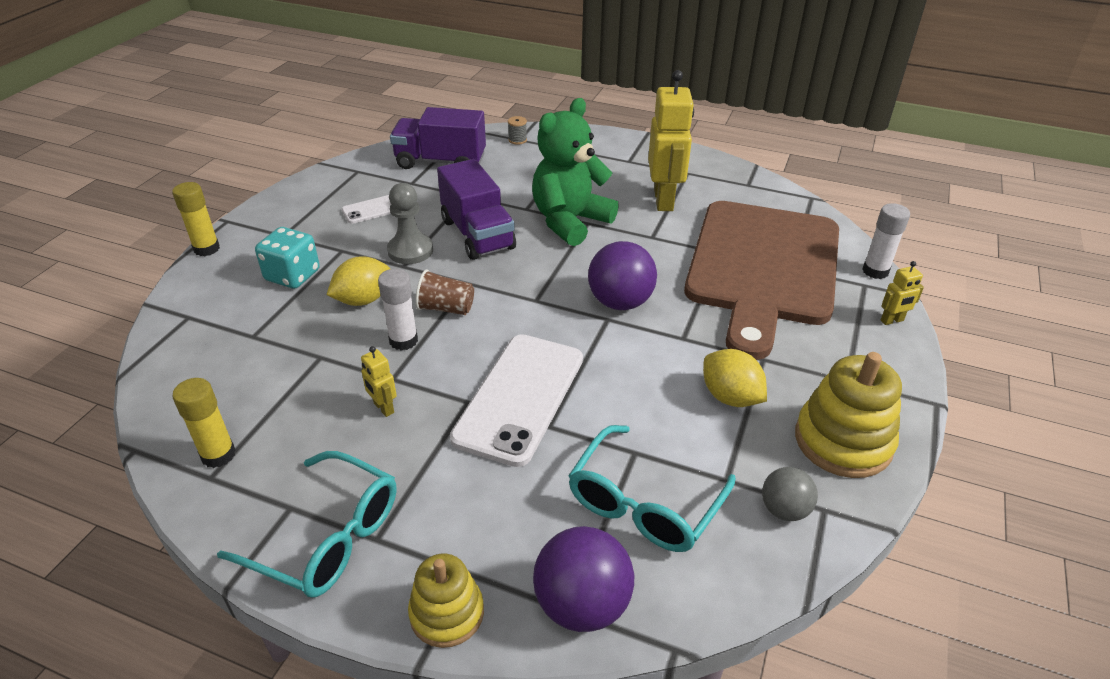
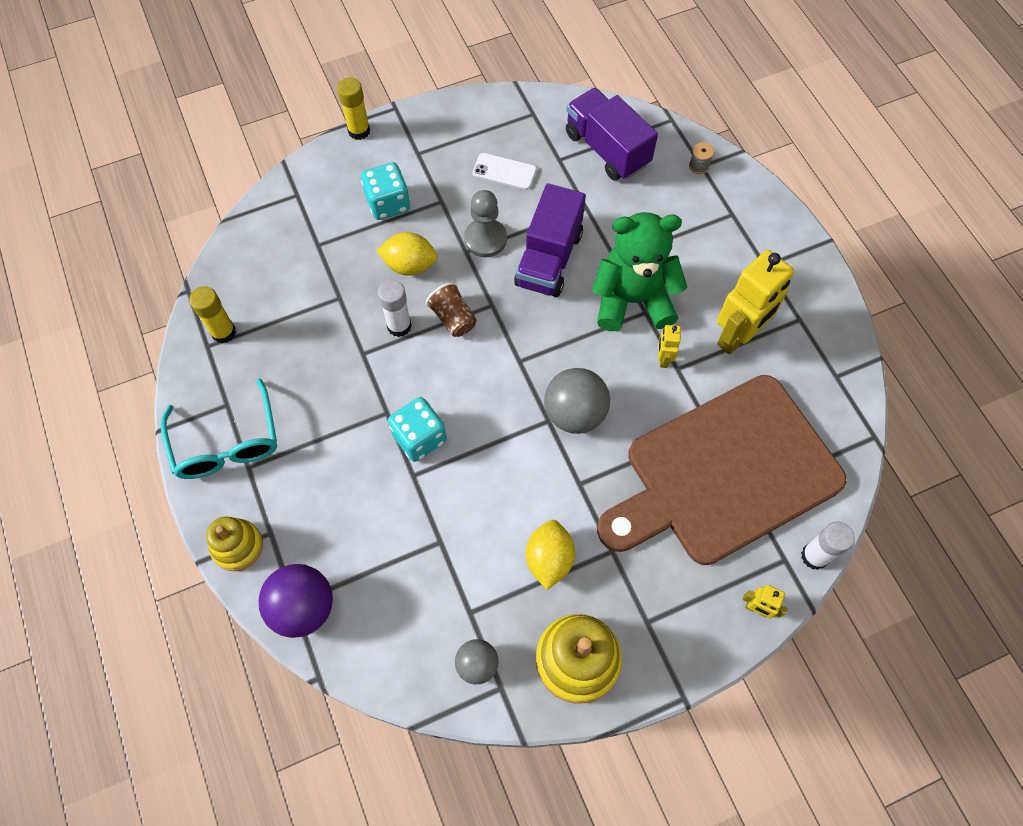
camera: 45 degrees right, 25 degrees up
(383, 408) = (335, 374): yellow robot -> yellow robot (663, 359)
(520, 398) = (419, 438): white phone -> turquoise dice
(620, 302) = (574, 413): purple ball -> grey ball
(645, 502) = (405, 580): turquoise glasses -> none

